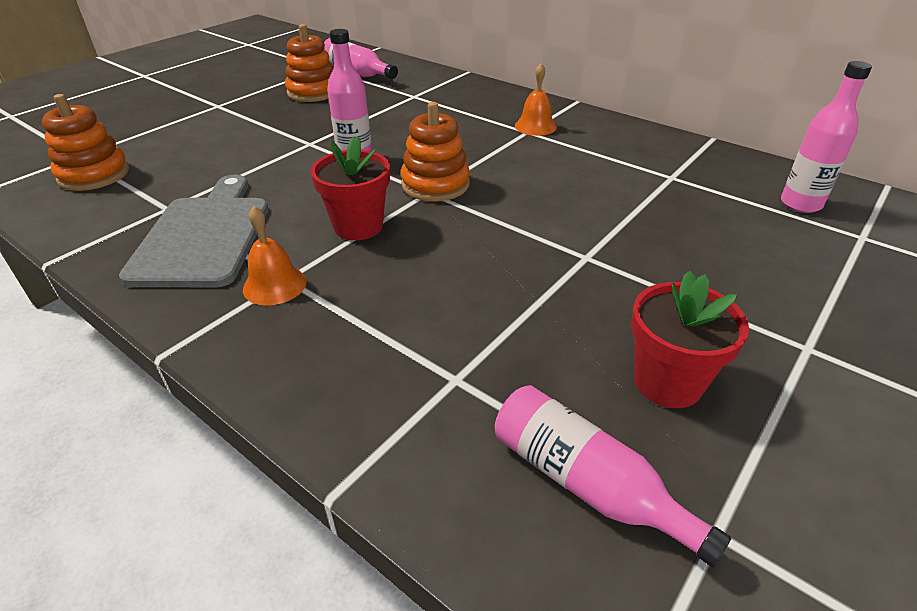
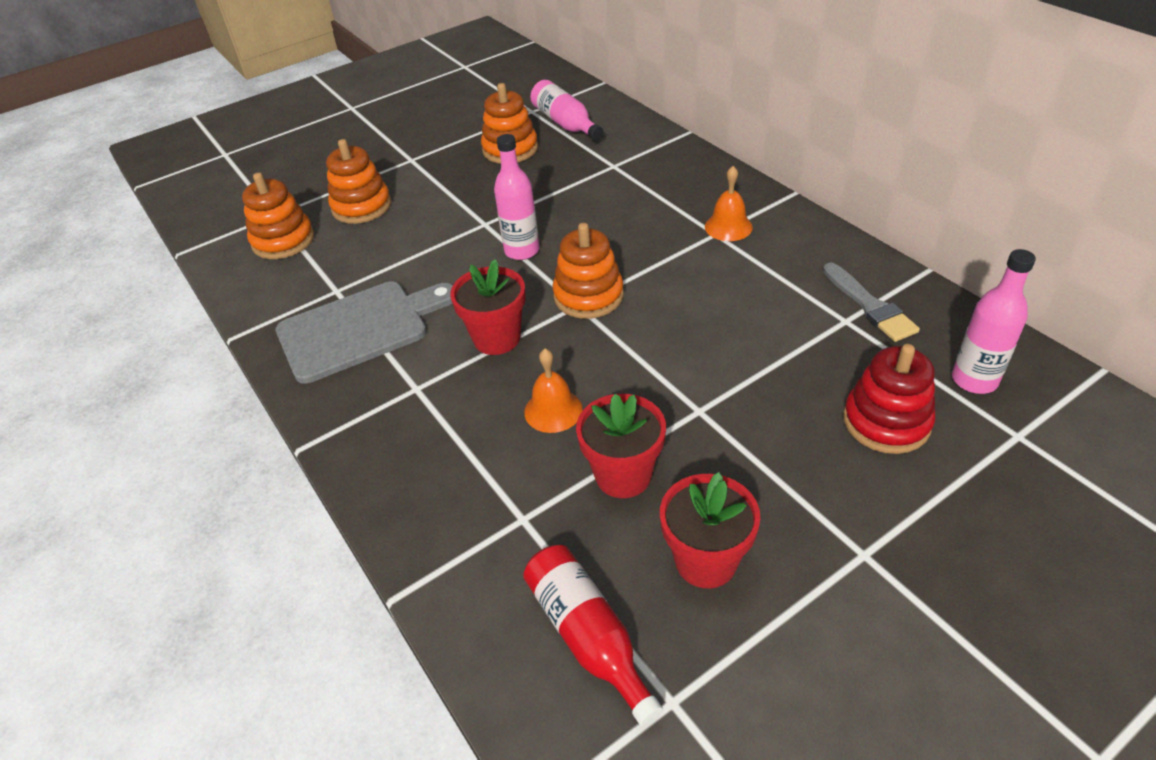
camera: 20 degrees right, 5 degrees up
(176, 142) = (361, 206): none -> orange stacking toy
(204, 236) = (359, 328): grey cutting board -> grey cutting board turned 45 degrees clockwise
(274, 285) = (404, 393): orange bell -> orange bell (553, 410)
(543, 321) = (623, 475): none -> red flower pot
(586, 483) = (588, 636): pink bottle -> red bottle
(684, 165) = (870, 306): none -> grey brush
(753, 242) = (886, 422): none -> red stacking toy

